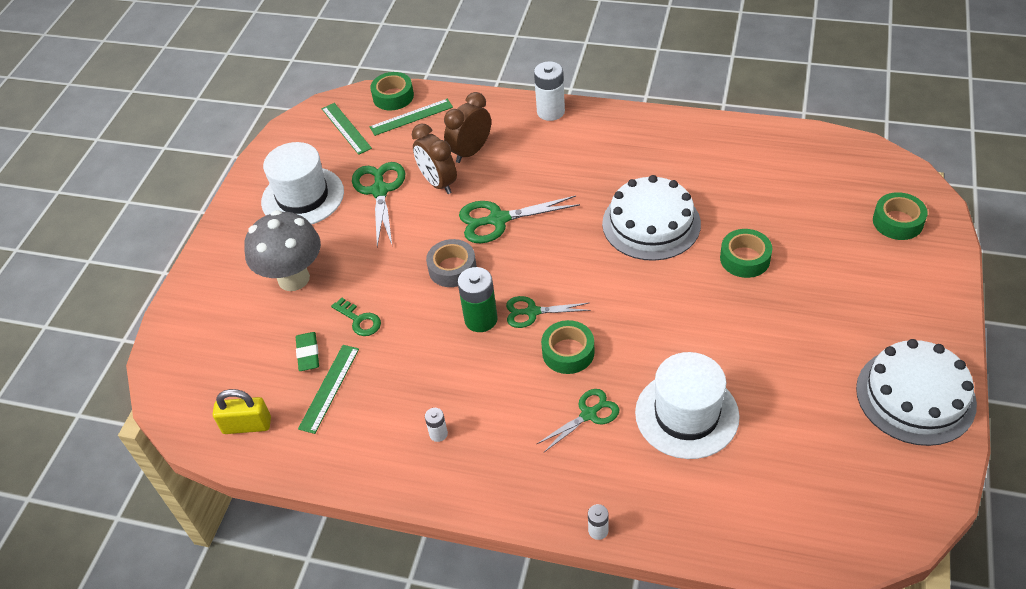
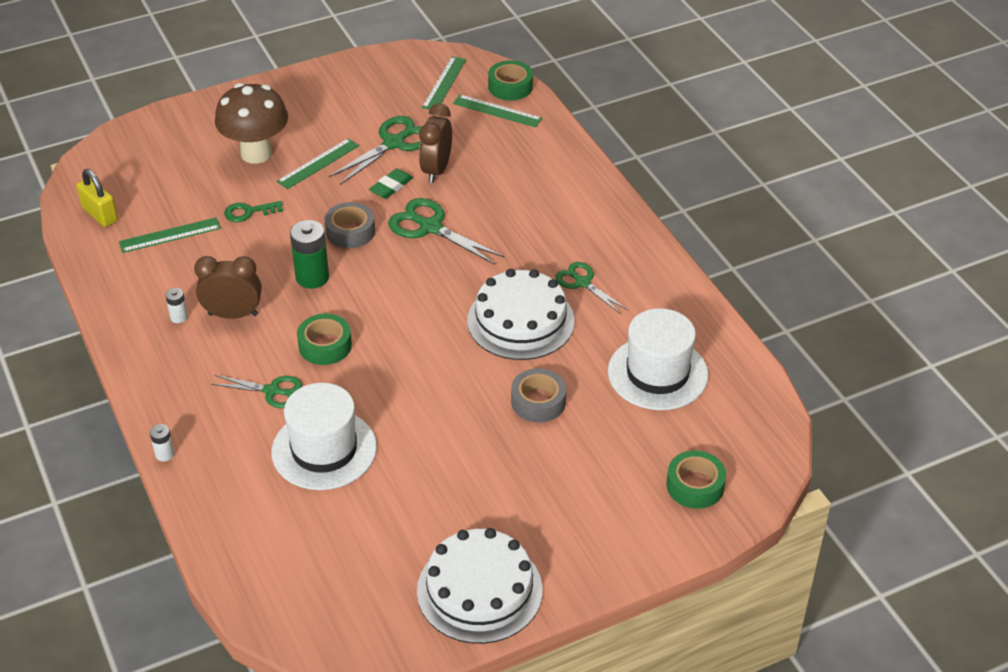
camera: 45 degrees right, 5 degrees down
(293, 278) = (256, 153): grey mushroom -> brown mushroom
(303, 197) = (344, 107): white hat -> white hat (657, 373)
(308, 354) = (191, 205): green eraser -> green eraser (391, 187)
(351, 247) = (318, 163): none -> green ruler
(359, 320) = (248, 212): green key -> green key turned 75 degrees clockwise
(470, 152) = (493, 167): brown clock -> brown clock (233, 314)
(532, 312) = (348, 302): green scissors -> green scissors (583, 283)
(550, 112) = (595, 187): white battery -> none
(745, 259) = (538, 402): green tape -> grey tape

